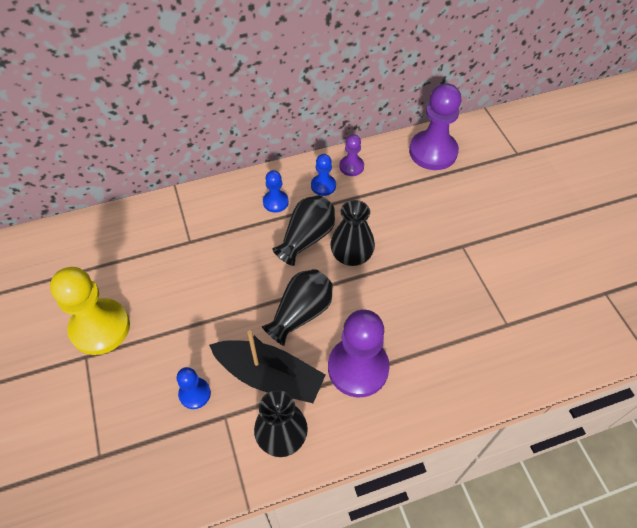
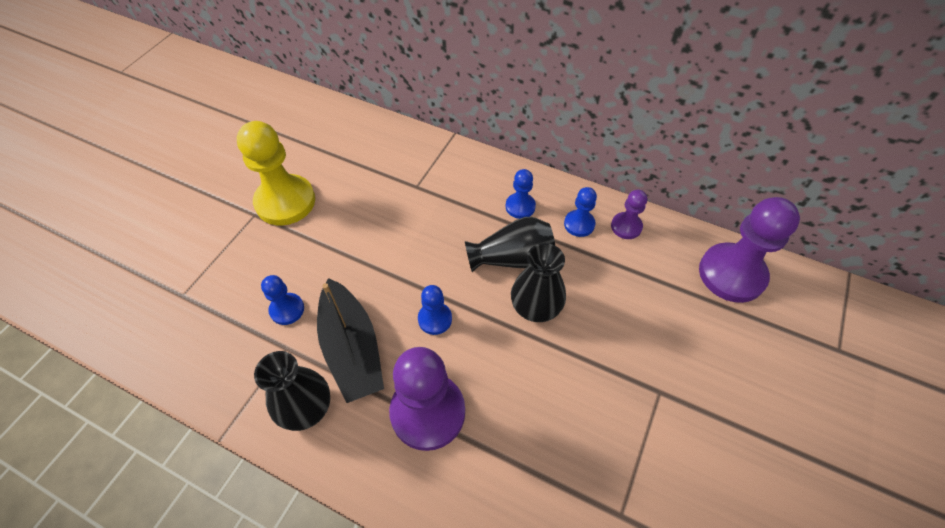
camera: 45 degrees right, 0 degrees up
(301, 313) = (435, 319): black vase -> blue pawn

